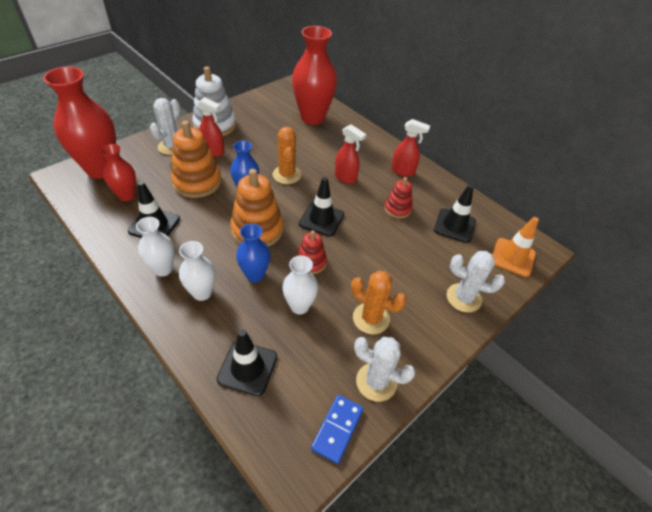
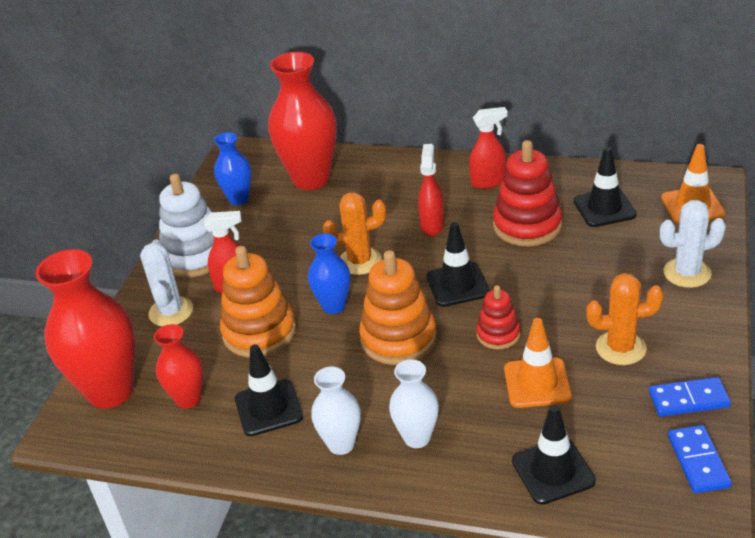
camera: 25 degrees left, 10 degrees down
(255, 275) = (453, 384): blue vase -> blue vase (238, 199)
(287, 175) = (360, 261): orange cactus -> orange cactus turned 60 degrees counterclockwise
(299, 306) = (537, 383): white vase -> orange traffic cone
(345, 178) = (432, 225): red spray bottle -> red spray bottle turned 90 degrees counterclockwise
(376, 382) = (688, 399): white cactus -> blue domino
(397, 209) = (527, 225): red stacking toy -> red stacking toy, size x1.76

